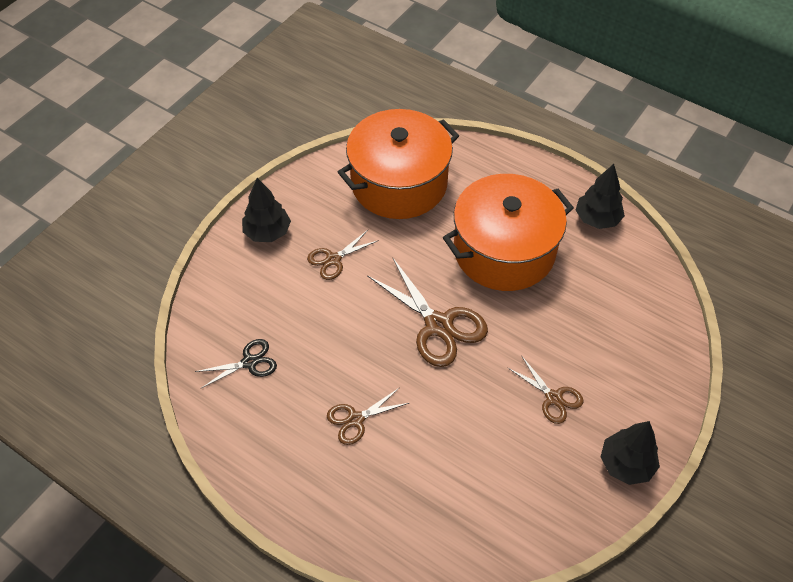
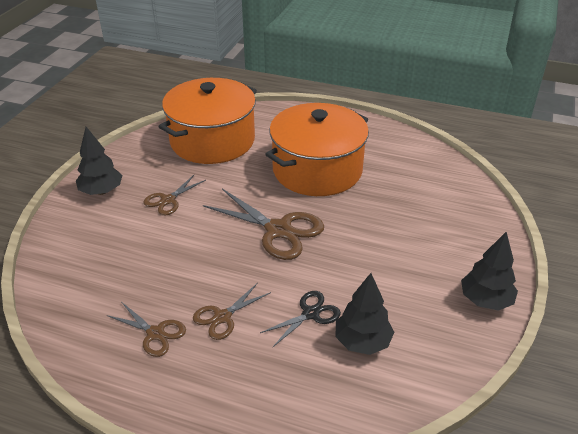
camera: 15 degrees left, 15 degrees down
(249, 362) = (104, 291): black scissors -> black scissors (311, 314)
(553, 398) = (400, 264): brown scissors -> brown scissors (155, 333)
(597, 219) = (385, 138): black tree -> black tree (362, 342)

